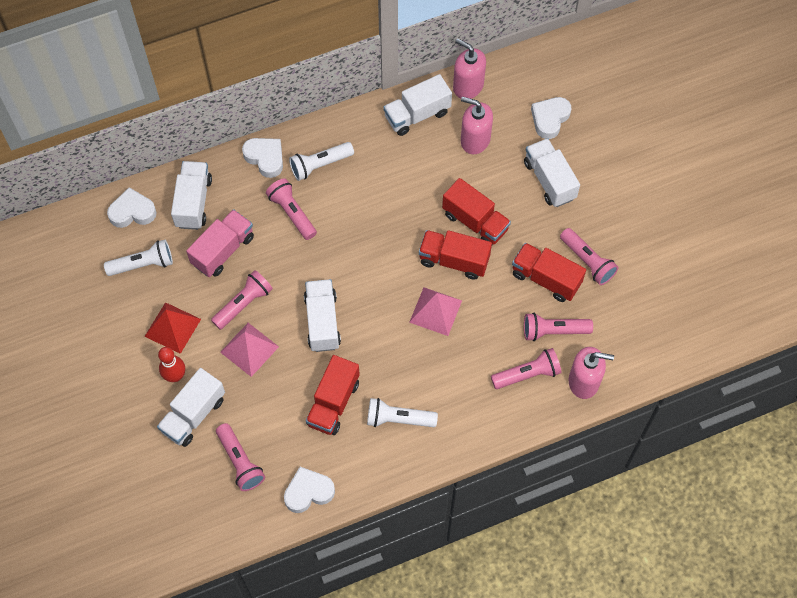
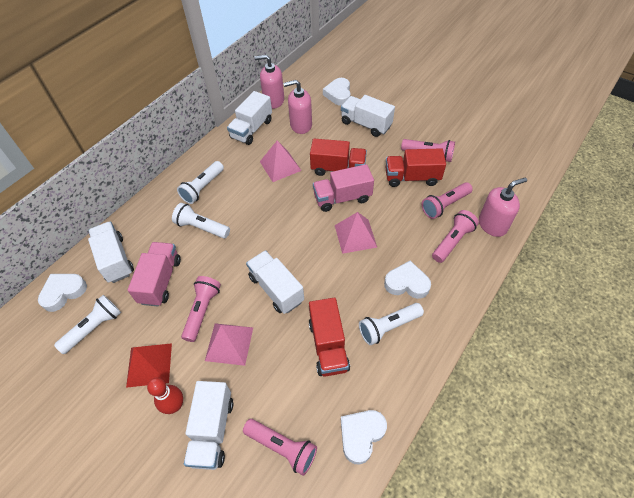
camera: 30 degrees left, 10 degrees down
(265, 158) = (157, 203): white heart -> white heart (407, 283)
(292, 213) = (201, 227): pink flashlight -> white flashlight
(416, 183) = (280, 166): none -> pink pyramid
(454, 260) = (342, 198): red truck -> pink truck

